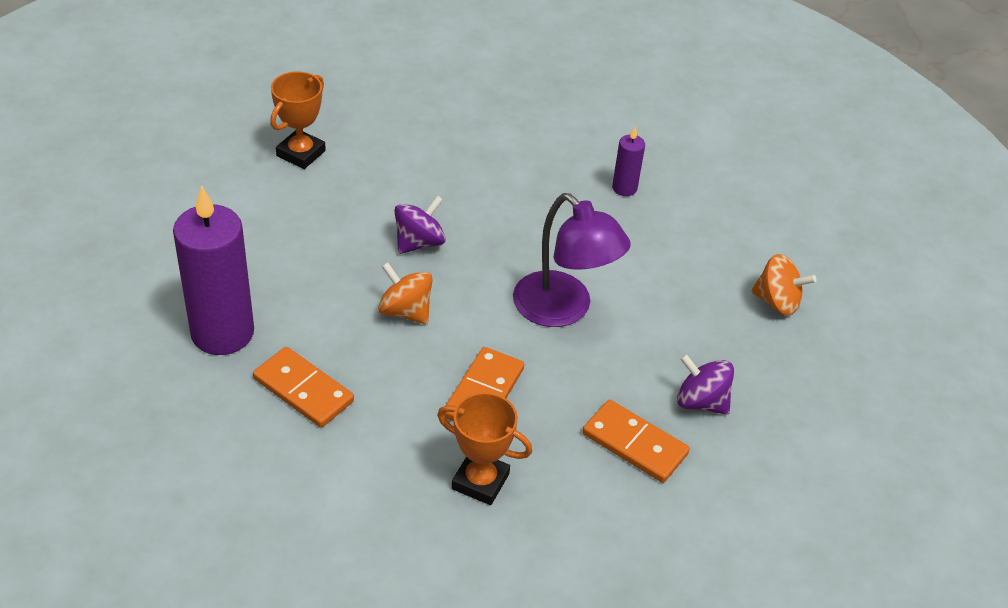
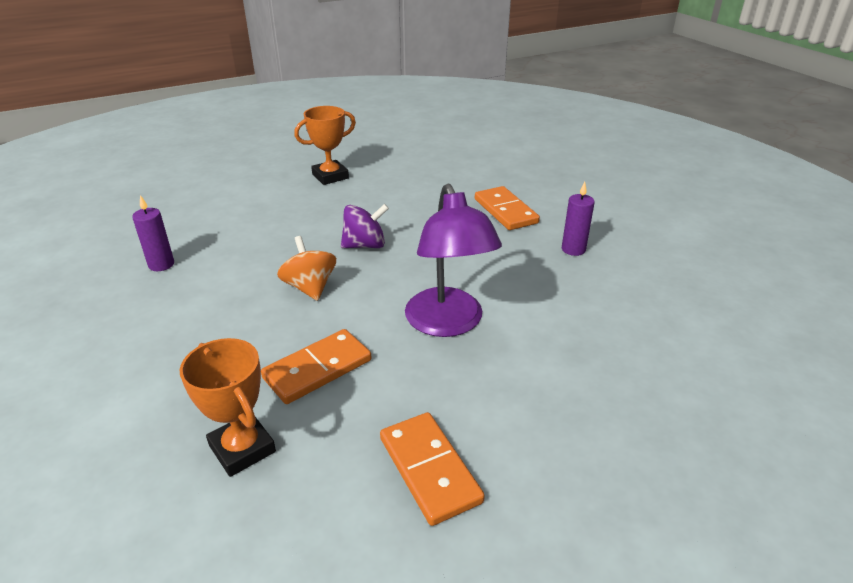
camera: 30 degrees right, 10 degrees down
(222, 333) = (161, 264): purple candle -> purple candle, size x0.46
(303, 390) = (174, 320): orange domino -> orange domino (505, 211)
(701, 402) = (535, 451): purple spinning top -> none
(777, 302) = (684, 379): orange spinning top -> none

